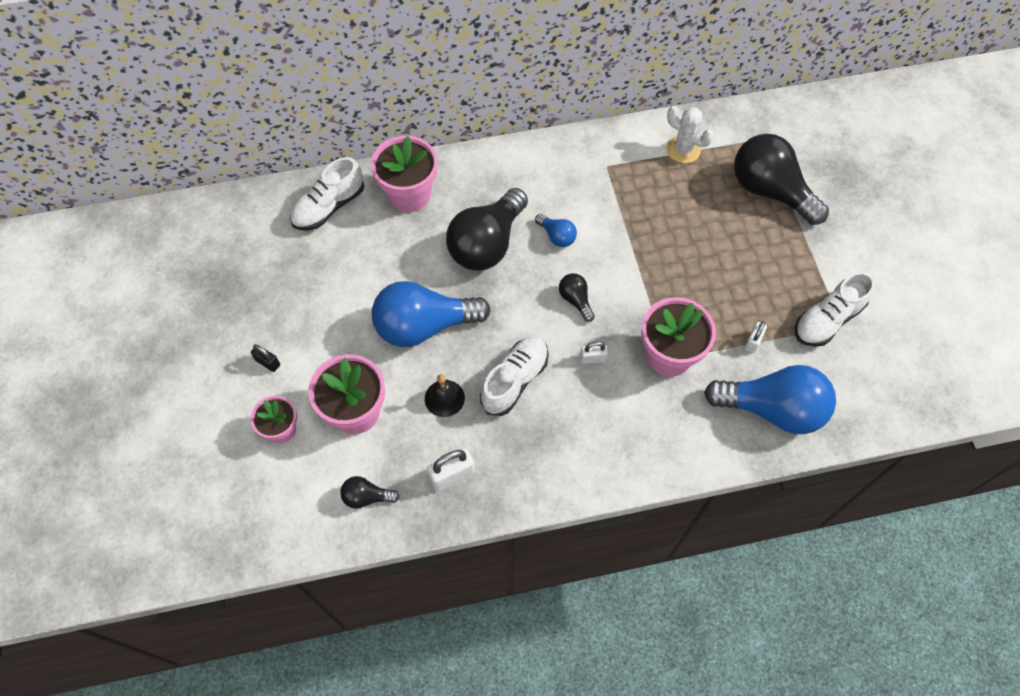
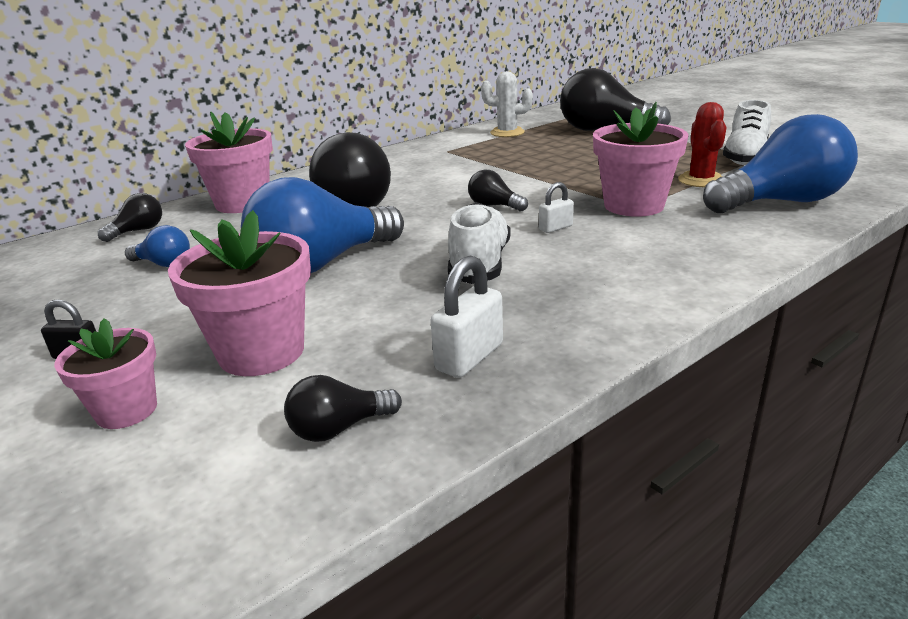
camera: 25 degrees left, 35 degrees down
(329, 207) = (138, 231): white shoe -> black light bulb
(444, 398) = (396, 301): black bell -> none
(557, 236) = (434, 185): blue light bulb -> blue light bulb (164, 264)
(753, 342) = (701, 180): white padlock -> red cactus

